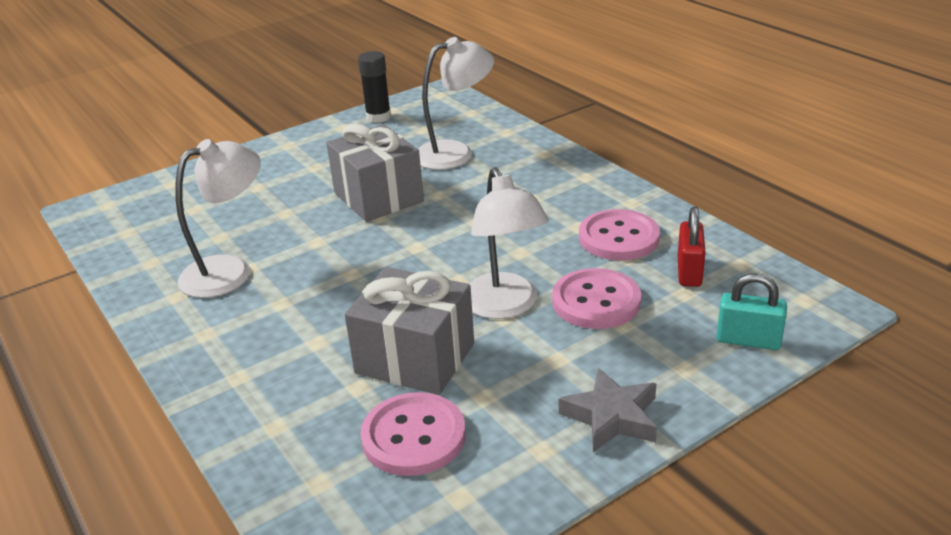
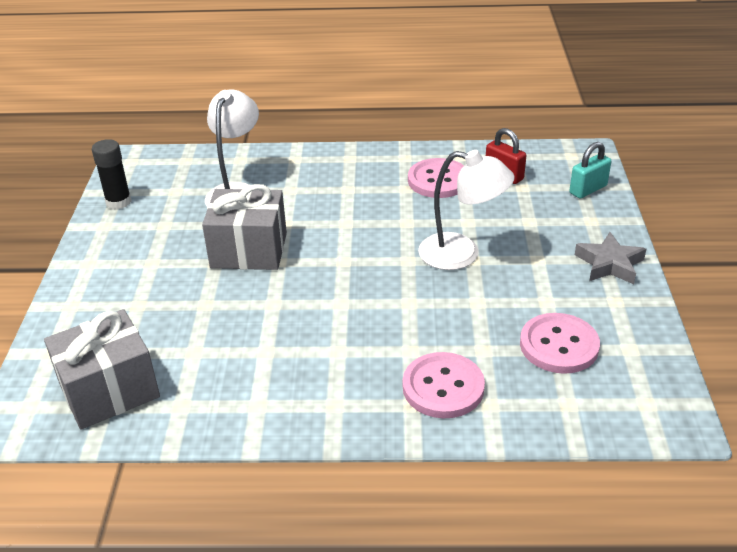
camera: 55 degrees left, 5 degrees up
(229, 271) = (257, 363): white lamp -> none
(415, 358) = (478, 313): grey gift -> grey gift (109, 390)
(596, 301) = (496, 219): pink button -> pink button (443, 387)

